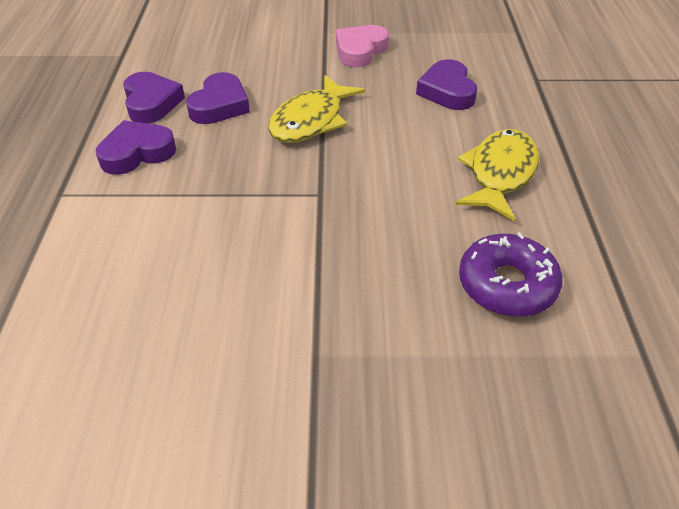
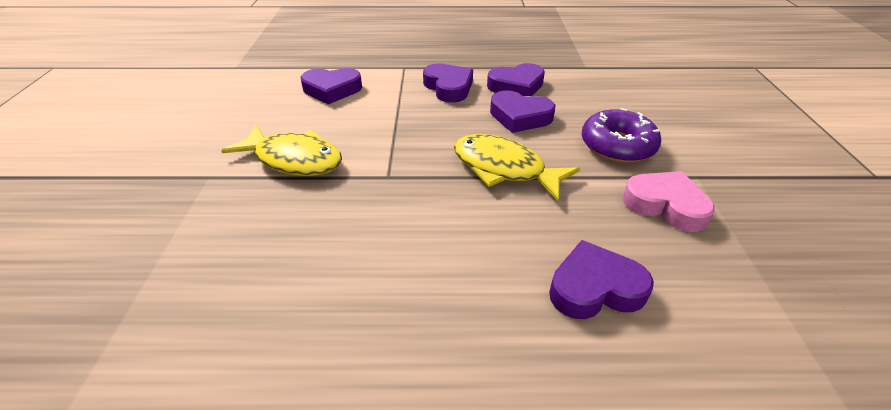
camera: 90 degrees right, 5 degrees down
(106, 264) = (332, 90): none -> purple heart
(500, 174) = (406, 326): yellow fish -> yellow fish (294, 159)
(507, 285) = (220, 304): purple donut -> purple donut (617, 146)

